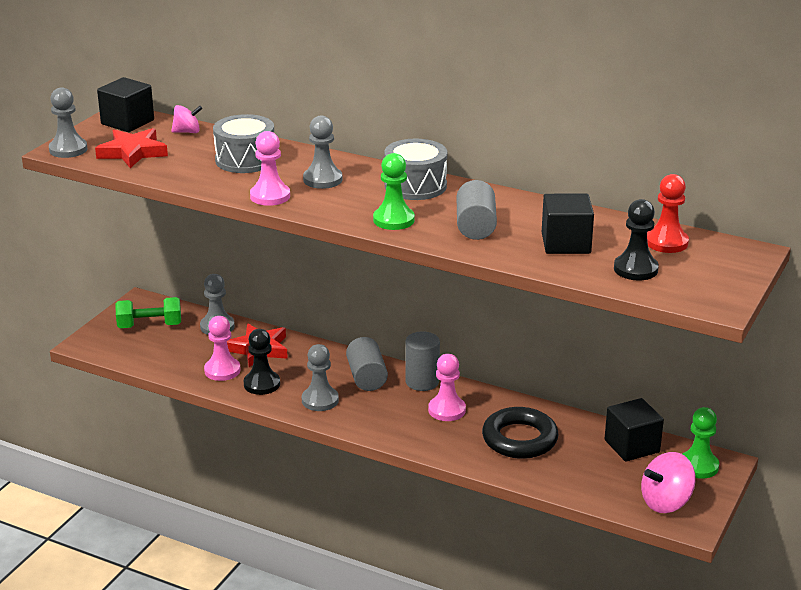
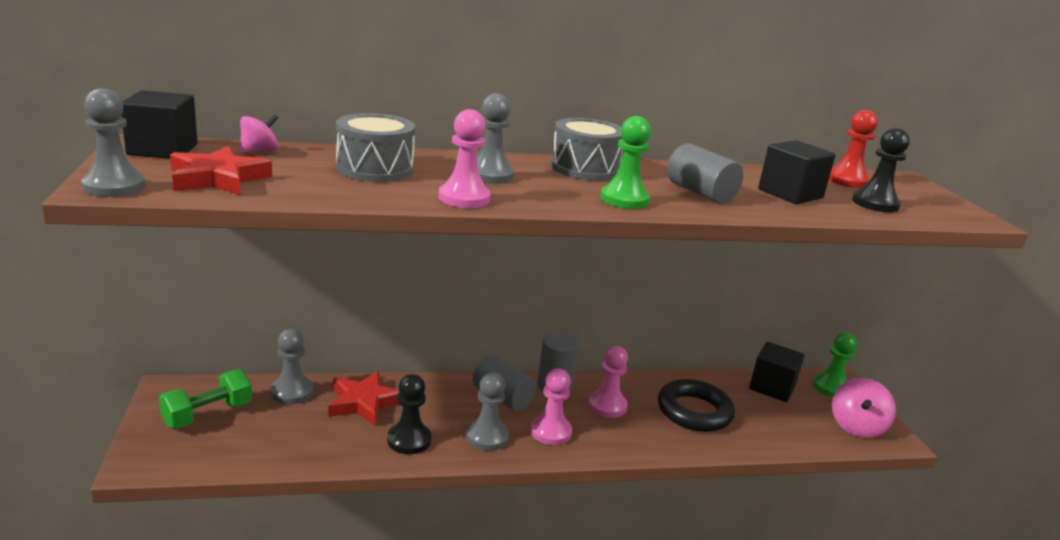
camera: 40 degrees left, 5 degrees down
(222, 370) = (349, 439): pink pawn -> pink pawn (550, 431)

